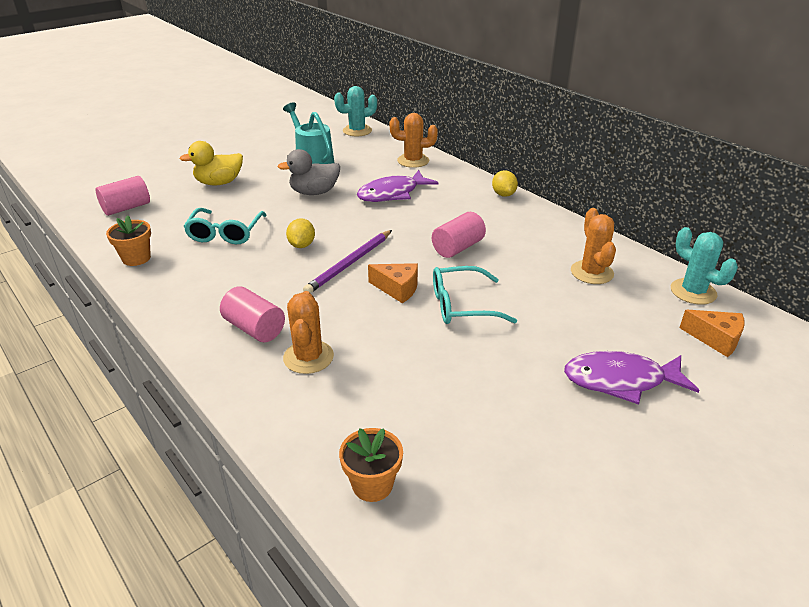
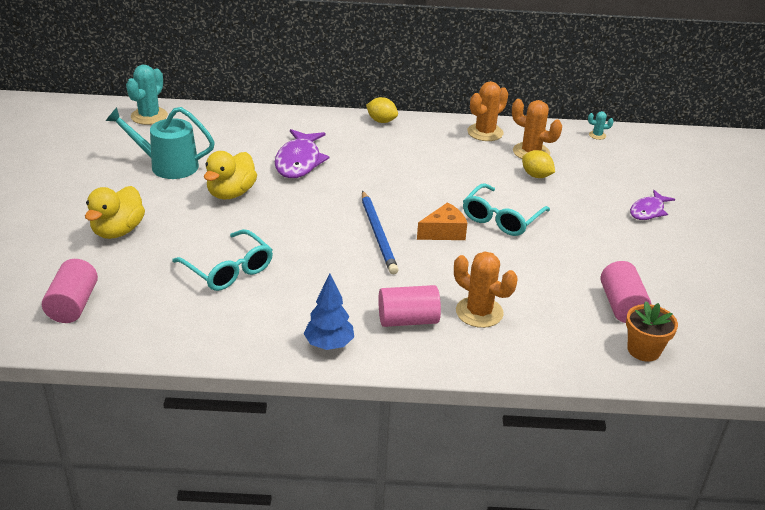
camera: 50 degrees left, 0 degrees up
(136, 258) = (194, 337): orange flower pot -> none
(183, 310) = (329, 344): none -> blue tree
(301, 245) = (314, 242): yellow lemon -> yellow lemon (536, 176)
(314, 192) = (231, 193): grey duck -> yellow duck
(350, 263) = (378, 234): purple pencil -> blue pencil
(413, 161) = (259, 124): orange cactus -> orange cactus (485, 132)
(458, 248) = (426, 180): pink cylinder -> pink cylinder (621, 305)
(620, 380) = (648, 211): purple fish -> purple fish, size x0.62
(693, 292) = (597, 135): turquoise cactus -> turquoise cactus, size x0.48
(715, 339) = (648, 159): orange cheese -> none

